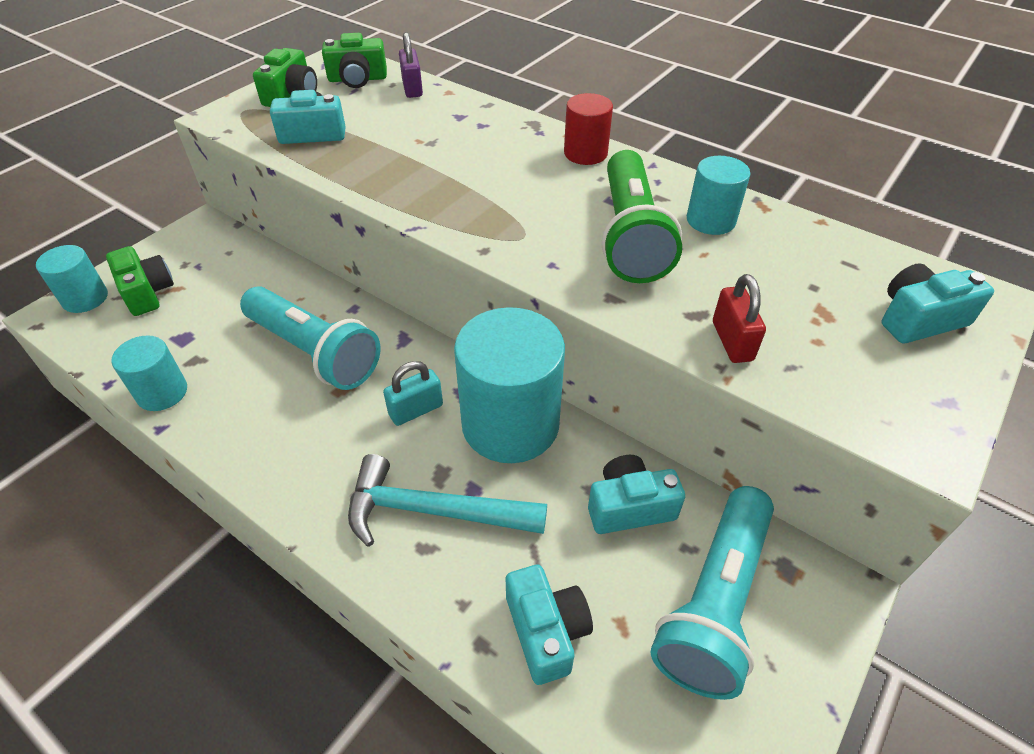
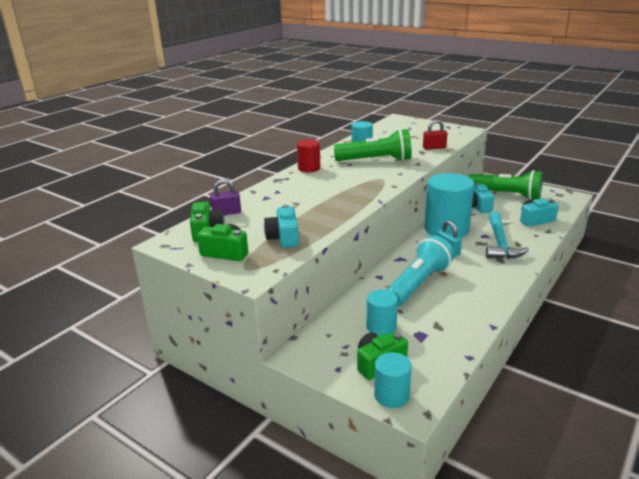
camera: 90 degrees left, 20 degrees down
(162, 392) = (468, 332): turquoise cylinder -> turquoise cylinder (381, 327)
(714, 602) = (506, 195): turquoise flashlight -> green flashlight
(919, 319) = (411, 126): turquoise camera -> none

